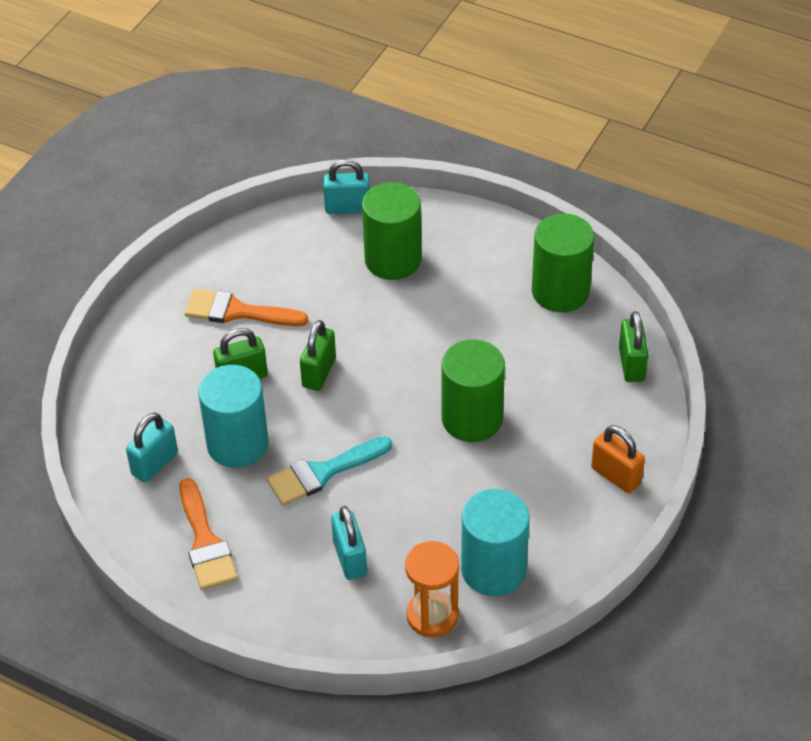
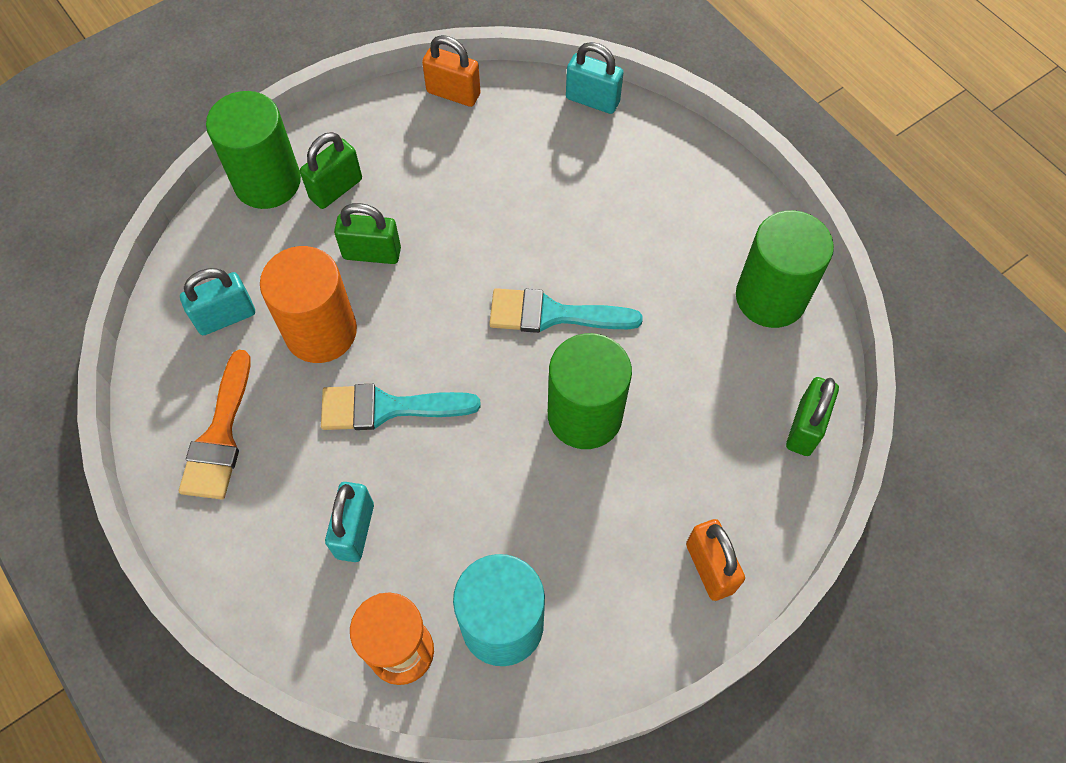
camera: 25 degrees right, 15 degrees up
(234, 242) = (453, 93): none -> orange padlock
(237, 312) = (411, 174): orange brush -> none
(237, 444) = (321, 331): turquoise cylinder -> orange cylinder
(319, 373) = (453, 283): green padlock -> green padlock (336, 189)
(393, 260) = (606, 181): green cylinder -> green cylinder (267, 182)
(408, 364) = (552, 314): none -> turquoise brush

